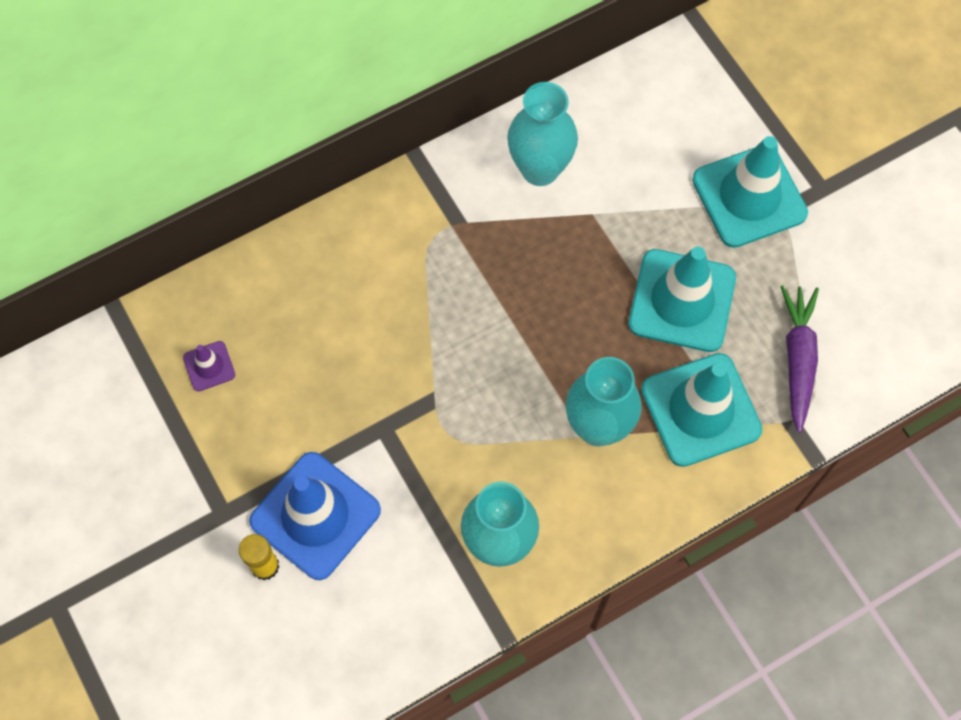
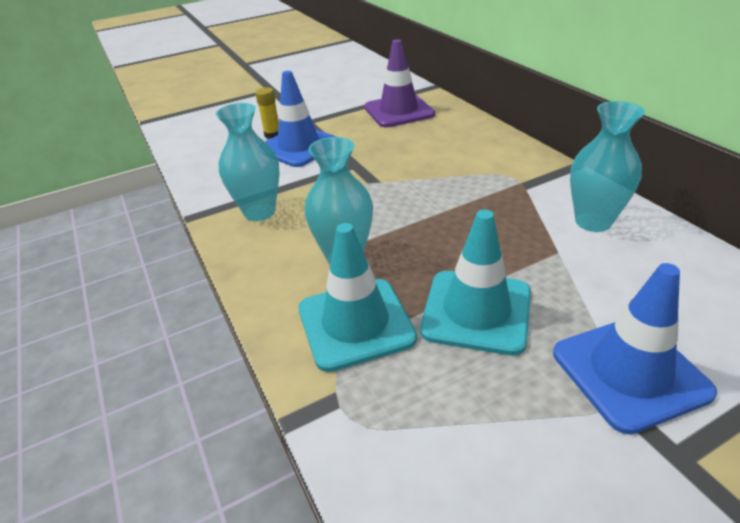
camera: 95 degrees right, 30 degrees down
(209, 366) = (399, 111): purple traffic cone -> purple traffic cone, size x2.22
(749, 196) = (629, 372): turquoise traffic cone -> blue traffic cone
(798, 359) = (414, 411): purple carrot -> none

